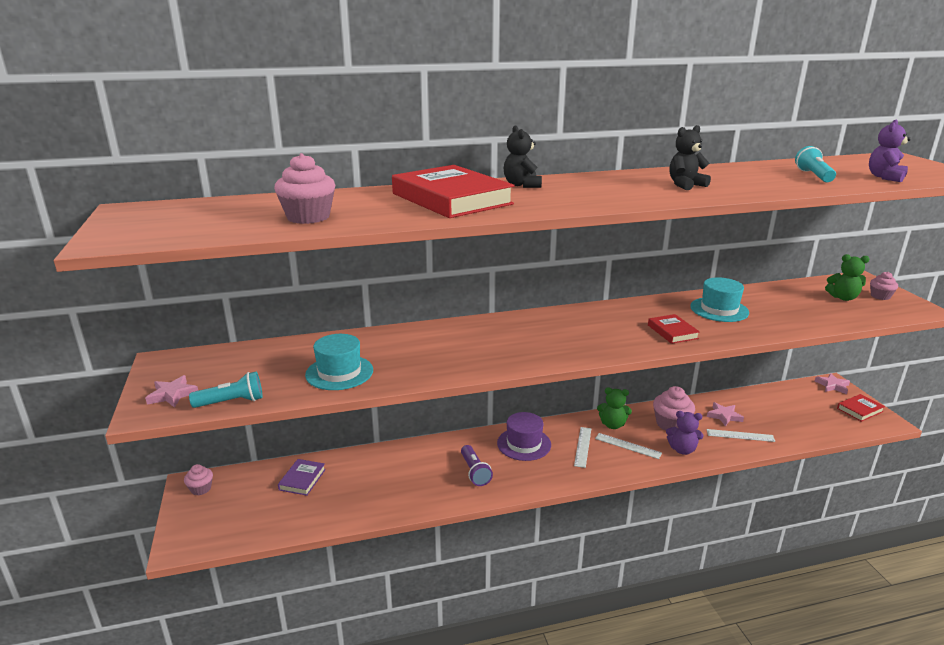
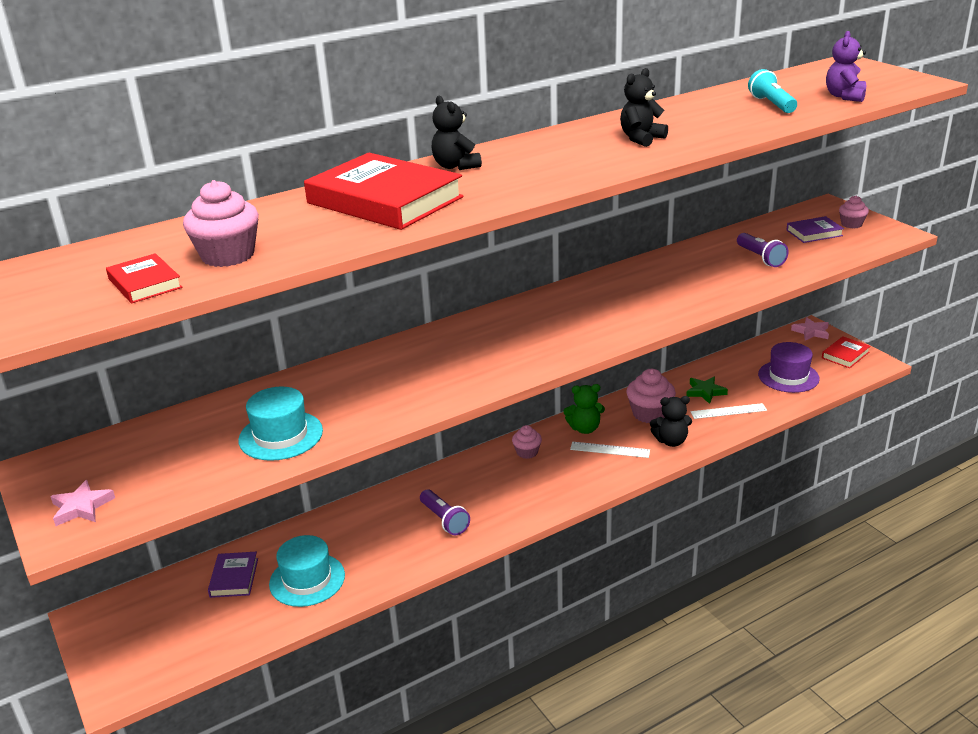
camera: 15 degrees left, 5 degrees up
(201, 489) = (105, 620): pink cupcake -> pink cupcake (527, 452)
(232, 402) = (166, 500): turquoise flashlight -> none
(524, 444) = (490, 473): purple hat -> purple hat (788, 376)
(583, 446) = (559, 462): white ruler -> none
(672, 332) = (646, 309): red book -> red book (145, 283)
(682, 449) = (671, 441): purple teddy bear -> black teddy bear
(719, 309) = (688, 271): turquoise hat -> turquoise hat (307, 579)
(724, 416) = (705, 392): pink star -> green star
(787, 309) = (760, 258): none -> purple flashlight
(843, 298) = (814, 233): green teddy bear -> purple book

